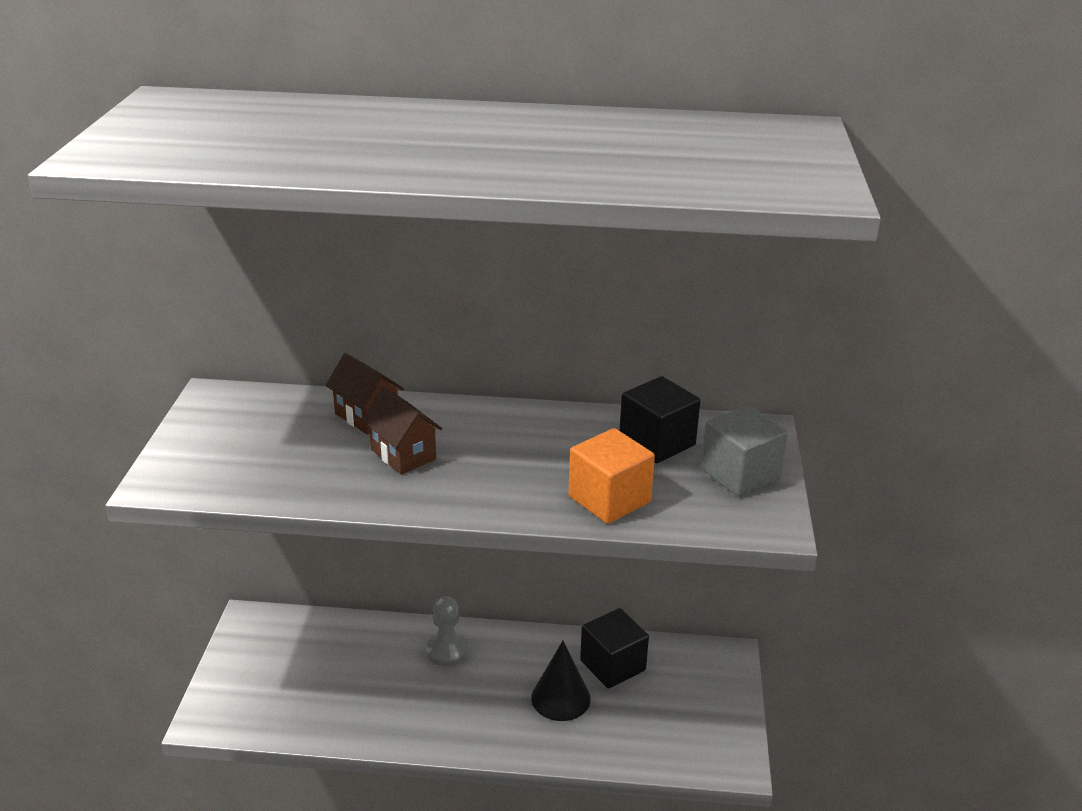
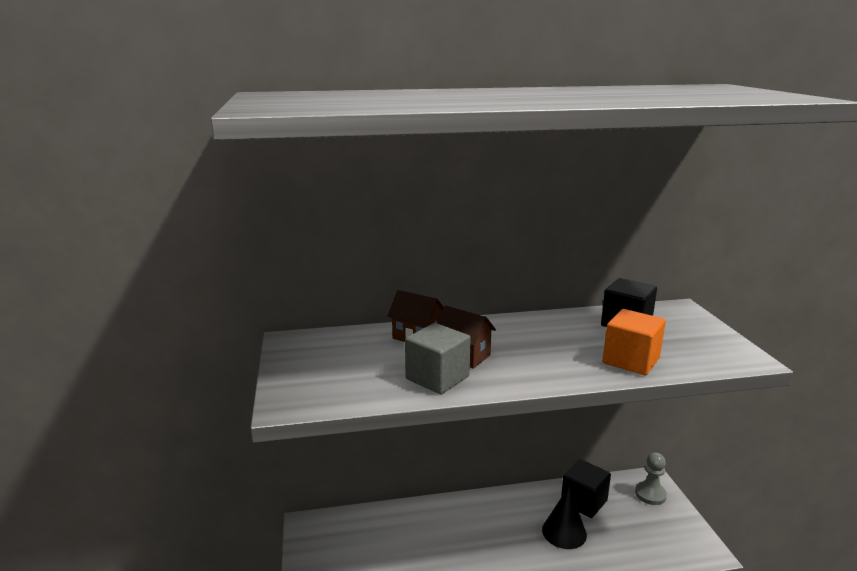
camera: 15 degrees left, 10 degrees down
(447, 651) = (466, 516): grey pawn -> grey pawn (650, 494)
(740, 474) = (696, 333): grey cube -> grey cube (437, 378)

